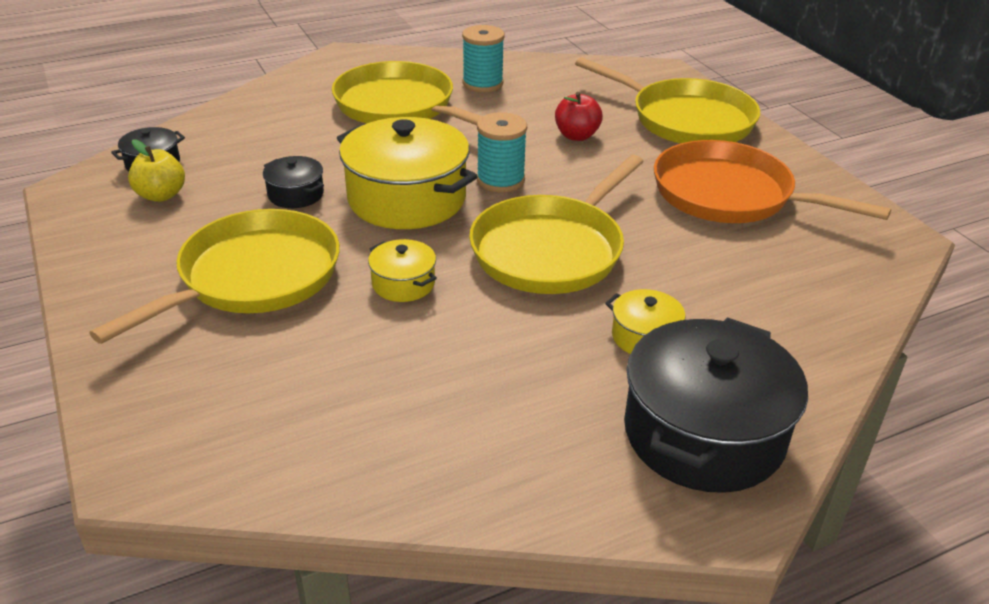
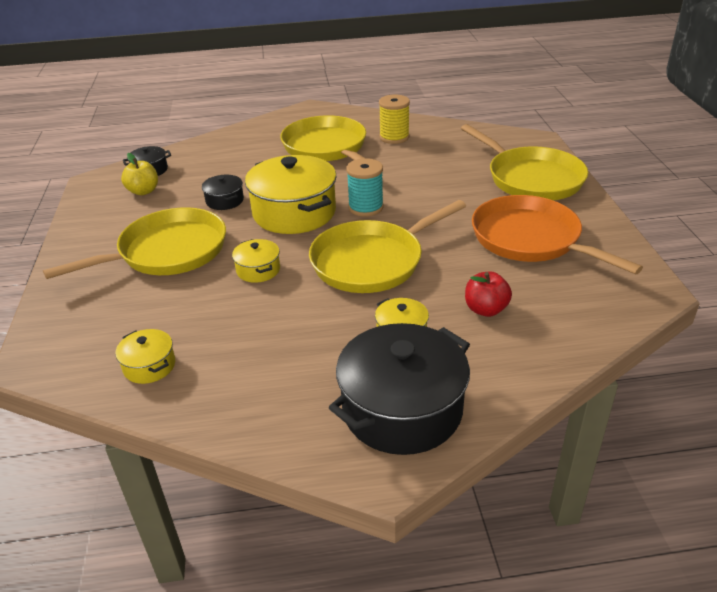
camera: 20 degrees right, 0 degrees up
(325, 443) = (149, 366): none -> yellow pot
(482, 84) = (394, 137): turquoise spool -> yellow spool
(576, 136) = (440, 182): red apple -> red apple (485, 309)

